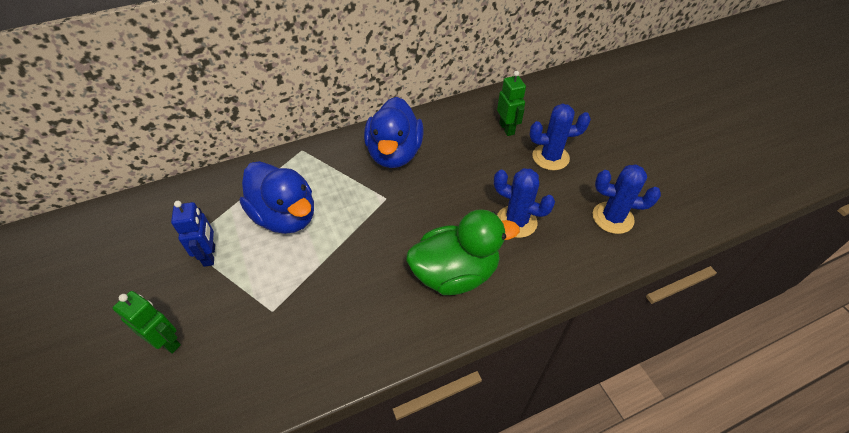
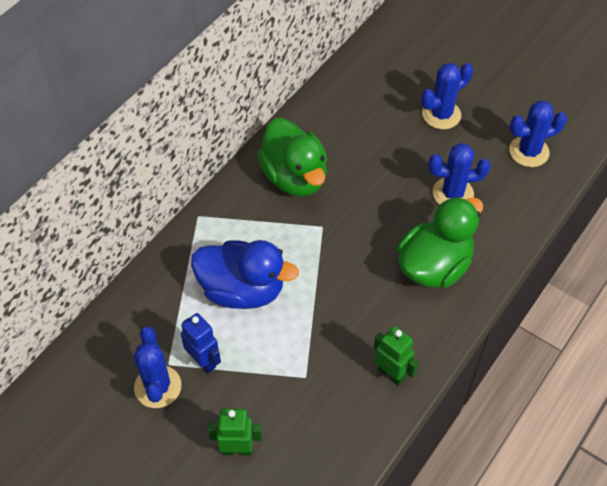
camera: 30 degrees left, 5 degrees up
(161, 257) = (158, 387): none -> blue cactus
(394, 154) = (294, 177): blue duck -> green duck
(507, 128) = (382, 101): green robot -> green robot (391, 373)

